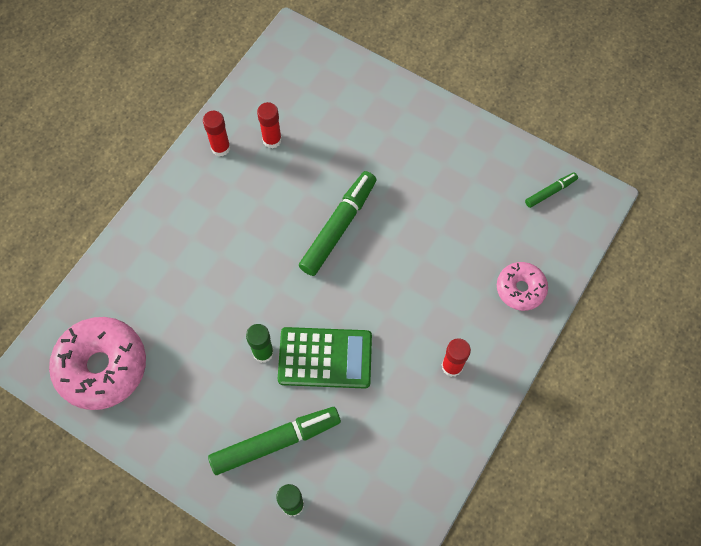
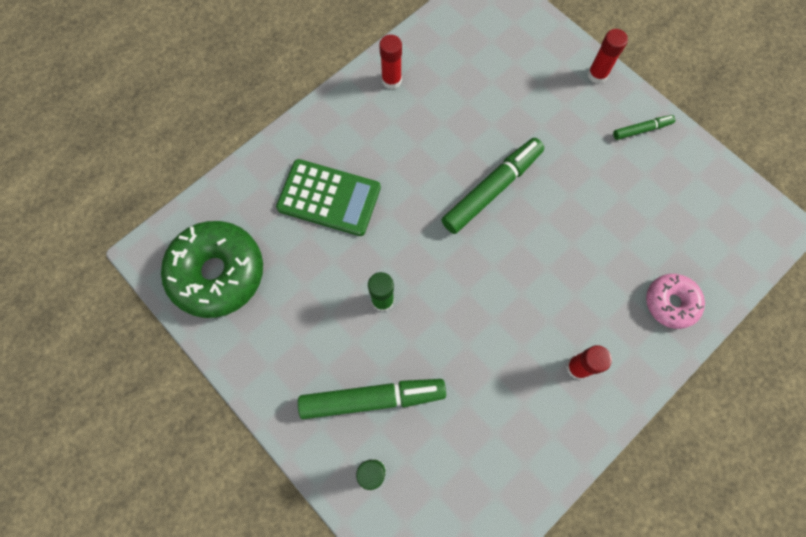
camera: 15 degrees right, 5 degrees up
(102, 367) = (217, 273): pink donut -> green donut
(272, 140) = (445, 84): red glue stick -> red glue stick (597, 75)
(325, 358) = (445, 323): green calculator -> green calculator (329, 198)
(550, 192) = (726, 207): green marker -> green marker (642, 130)

